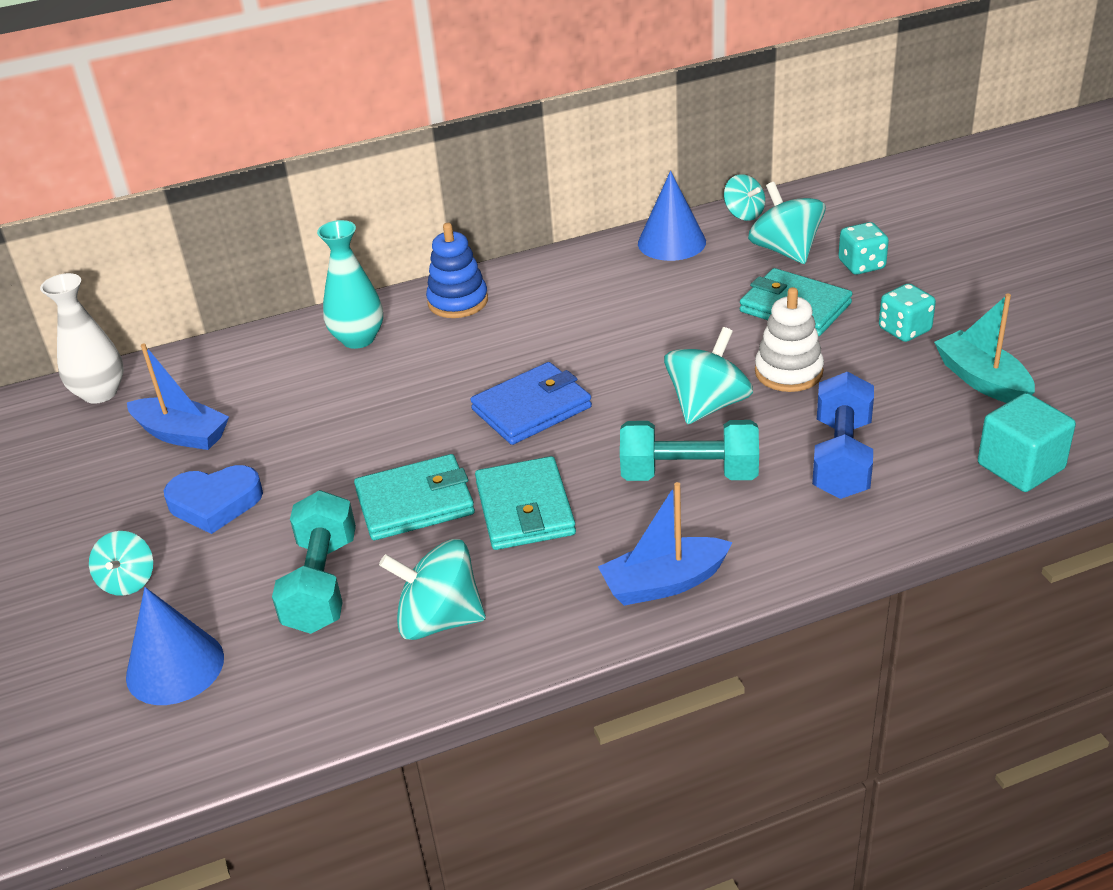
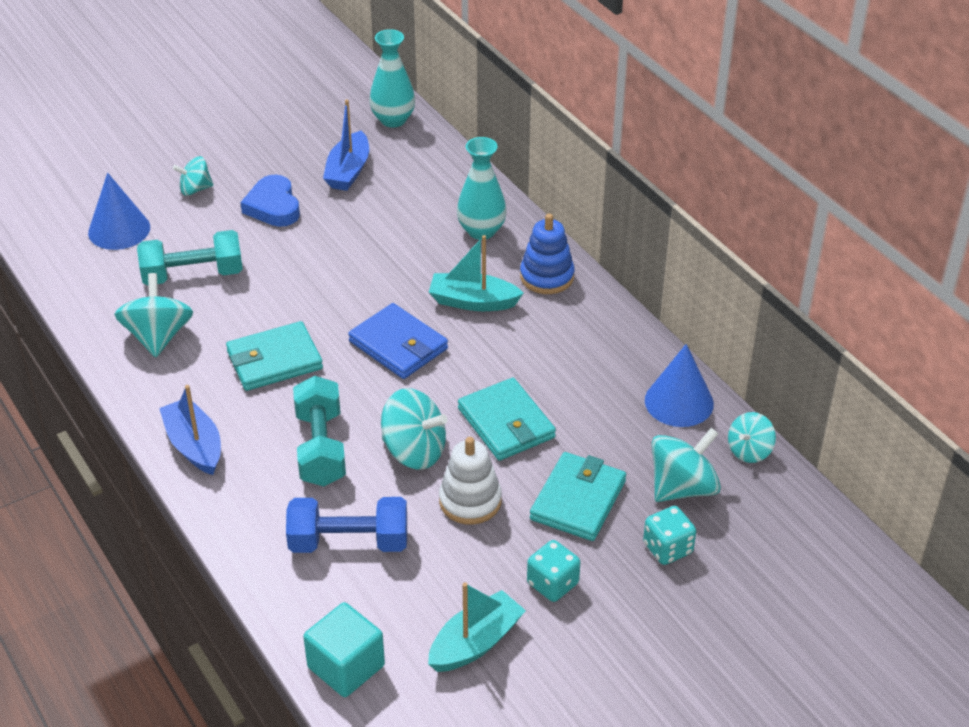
camera: 75 degrees right, 5 degrees up
(100, 393) = (393, 120): white vase -> turquoise vase
(415, 503) = (278, 302): turquoise wallet -> turquoise wallet (506, 423)
(478, 352) = (473, 301): none -> turquoise boat

